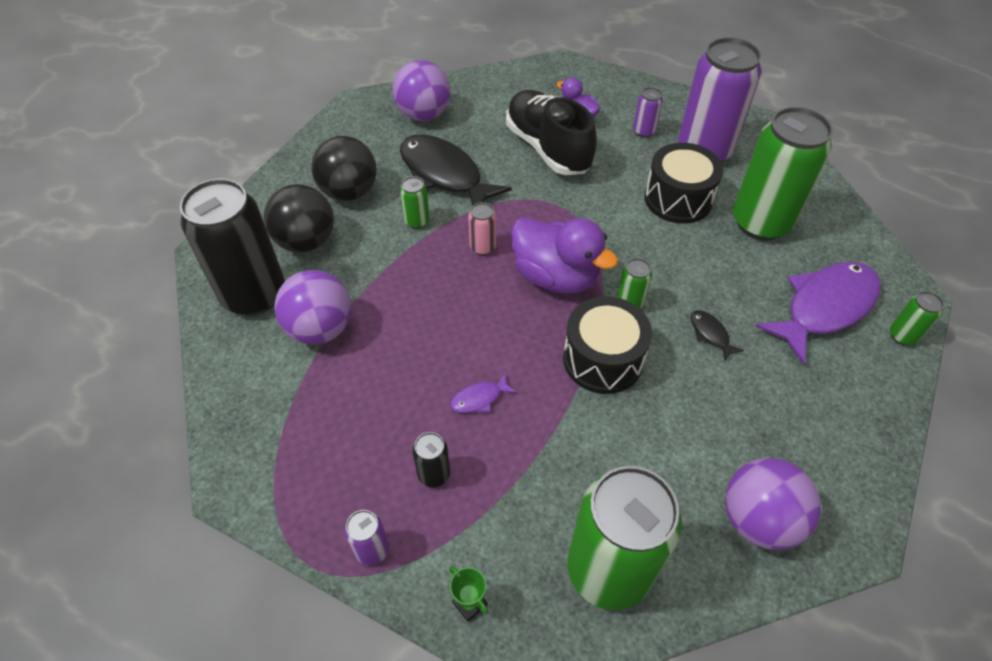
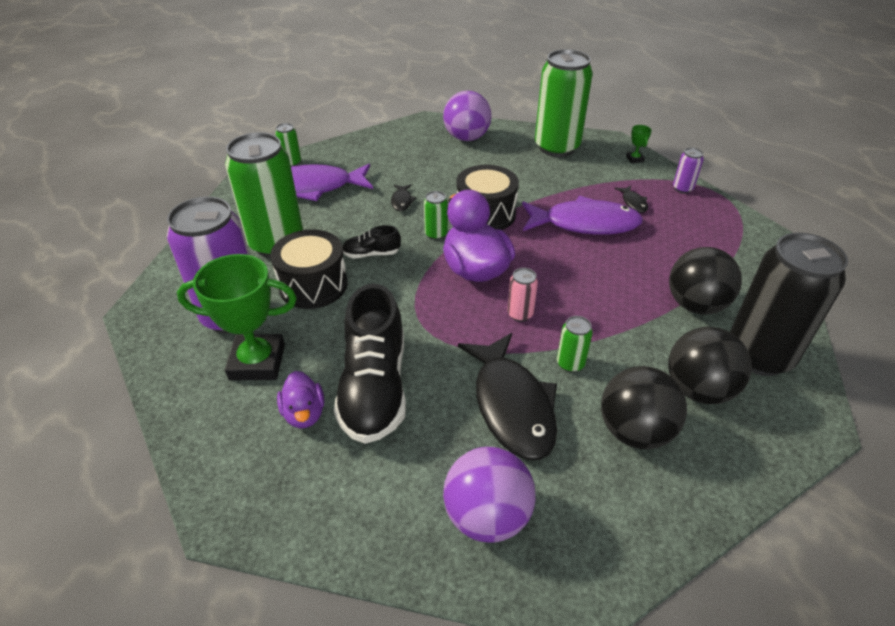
camera: 150 degrees left, 10 degrees down
(320, 329) = (695, 305): purple ball -> black ball
(434, 474) = (633, 203): black can -> black fish
(479, 398) = (585, 224): purple fish -> purple fish, size x2.42
(643, 131) = (257, 362): purple can -> green trophy
(665, 250) = (371, 254): none -> black shoe

